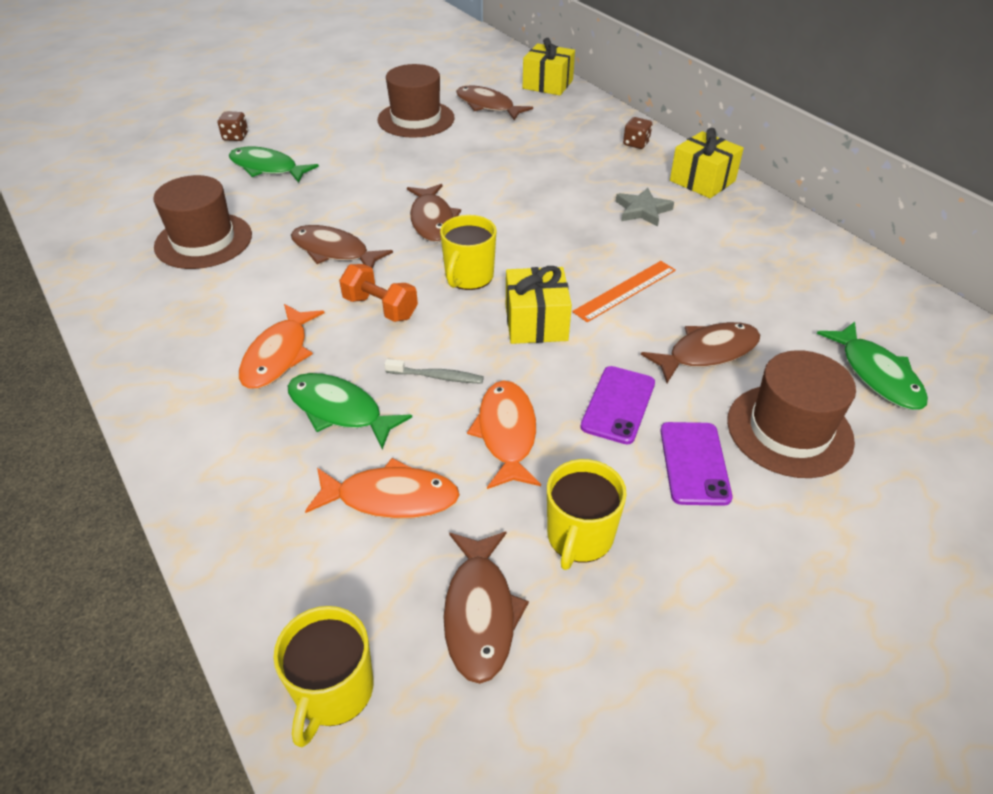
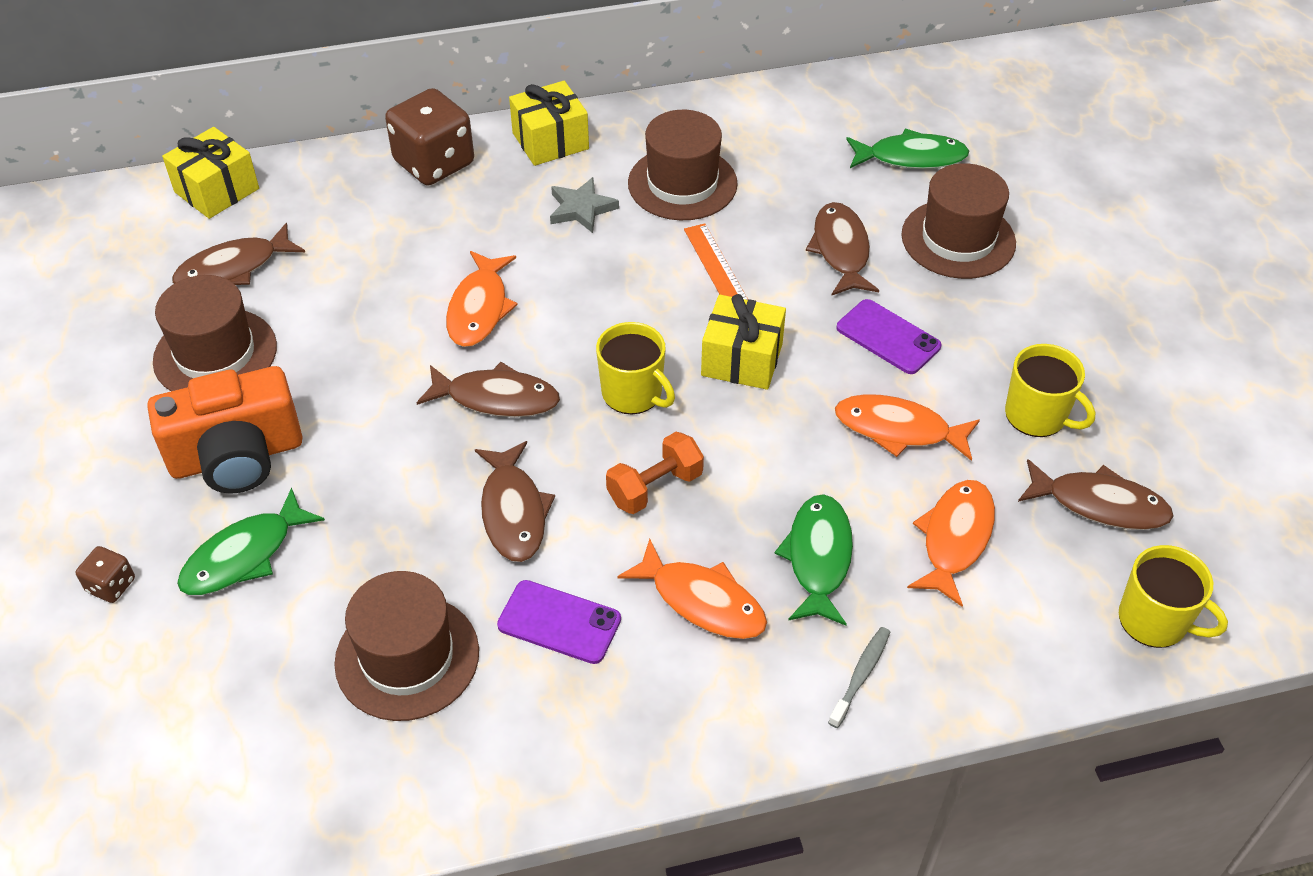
camera: 70 degrees left, 5 degrees up
(334, 251) = (513, 511): brown fish -> brown fish turned 60 degrees counterclockwise
(340, 146) = (237, 456): none -> orange camera
(340, 410) = (818, 558): green fish -> green fish turned 135 degrees clockwise
(437, 377) = (796, 463): grey toothbrush -> grey toothbrush (861, 675)
(511, 194) = (479, 308): none -> orange fish
(636, 143) = (434, 163): brown dice -> brown dice, size x2.14
(694, 463) = (977, 313): purple phone -> purple phone (559, 622)
(712, 249) = (682, 183): none -> brown hat

